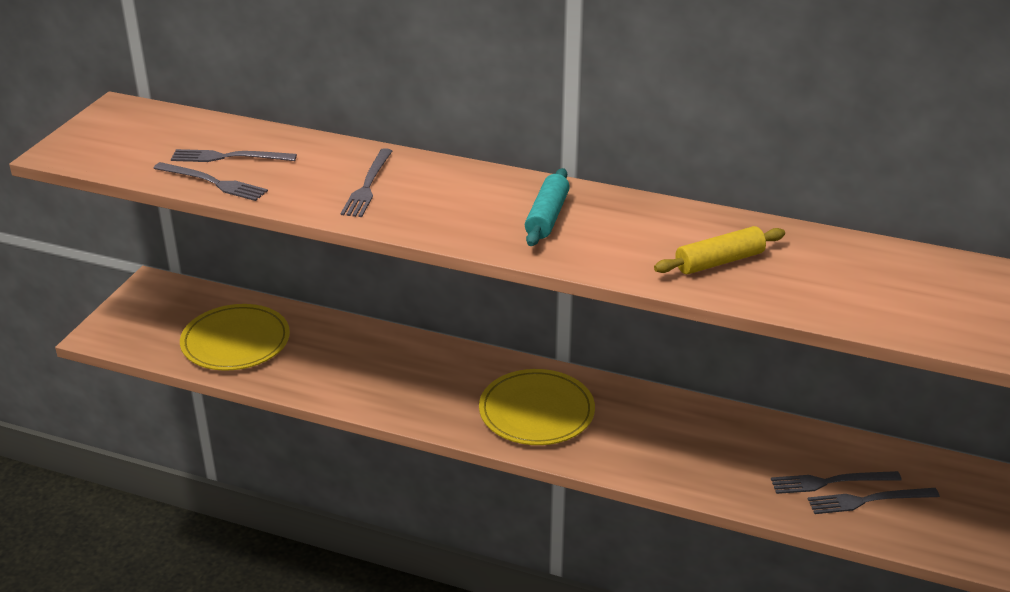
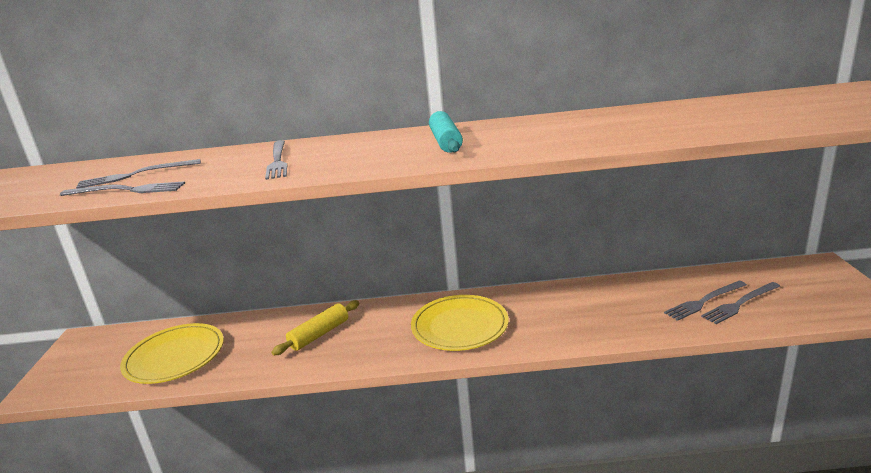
camera: 20 degrees left, 10 degrees down
(719, 261) = (605, 130): yellow rolling pin -> yellow rolling pin (319, 334)

